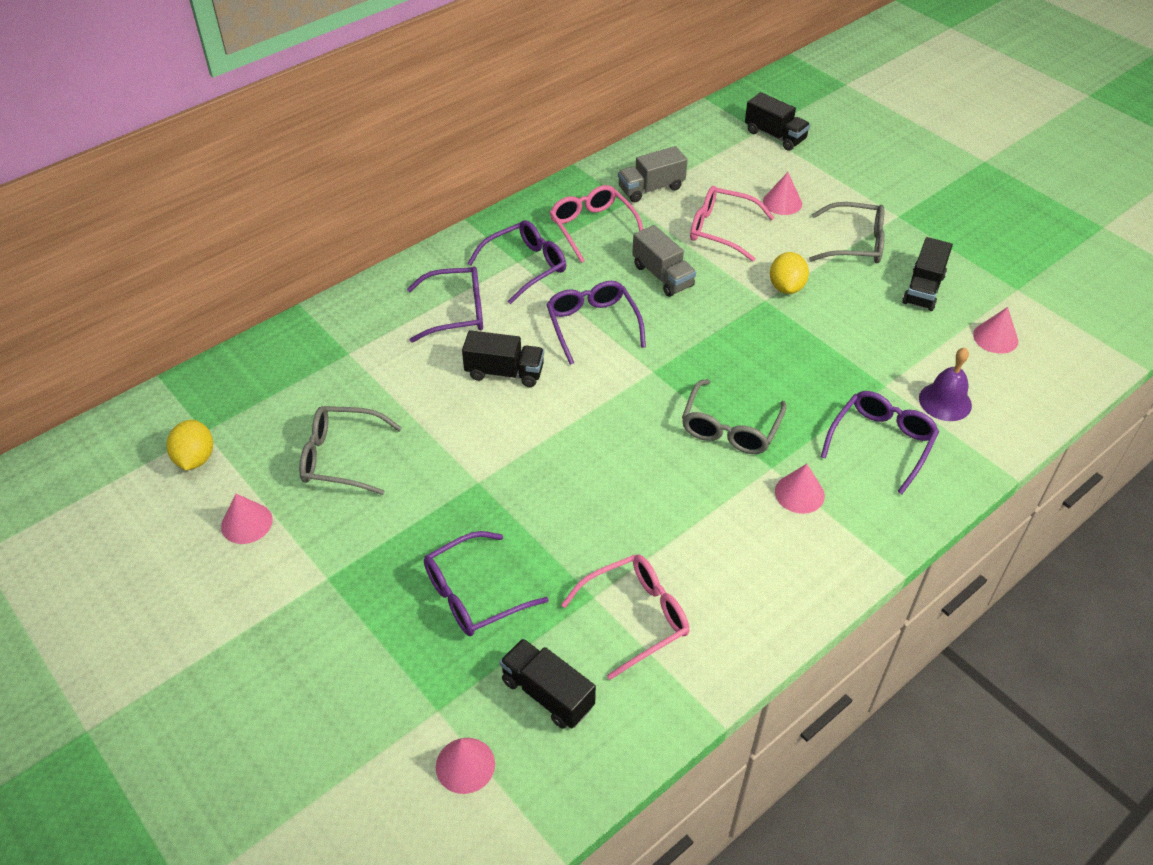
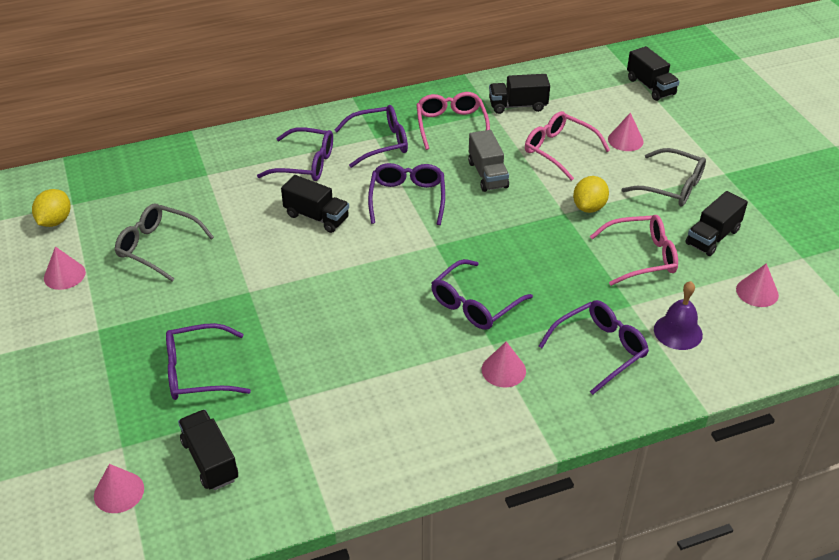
camera: 20 degrees right, 5 degrees down
(636, 617) = (312, 425): pink glasses -> pink glasses (641, 257)
(651, 188) = (518, 106): grey truck -> black truck
(730, 428) = (474, 304): grey glasses -> purple glasses

